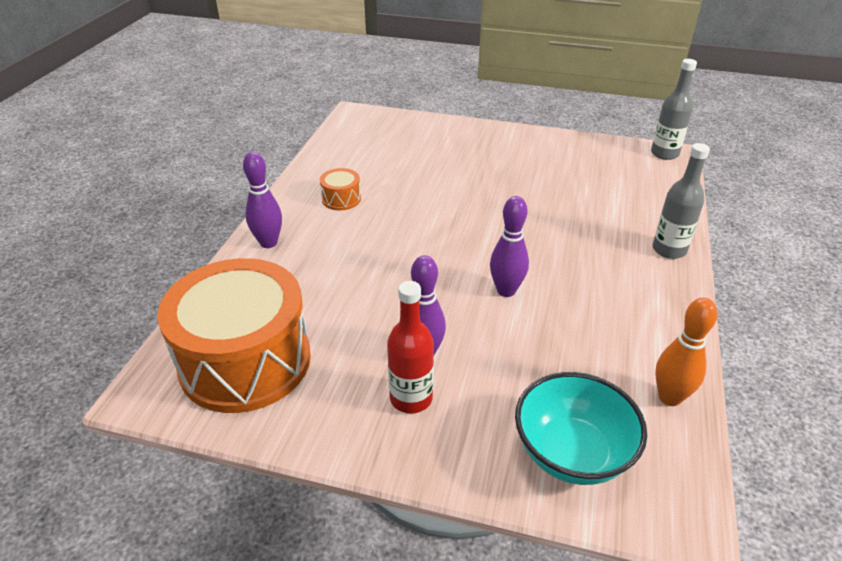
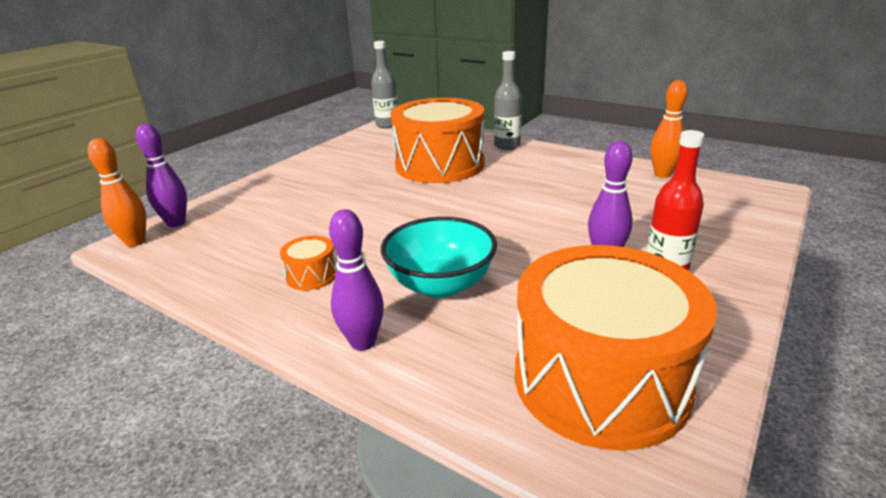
camera: 70 degrees left, 10 degrees down
(360, 116) = (135, 242): none -> orange bowling pin
(506, 291) = (529, 208): purple bowling pin -> purple bowling pin (176, 223)
(572, 453) = (720, 214): turquoise bowl -> turquoise bowl (440, 284)
(577, 213) = (439, 165): none -> orange drum

